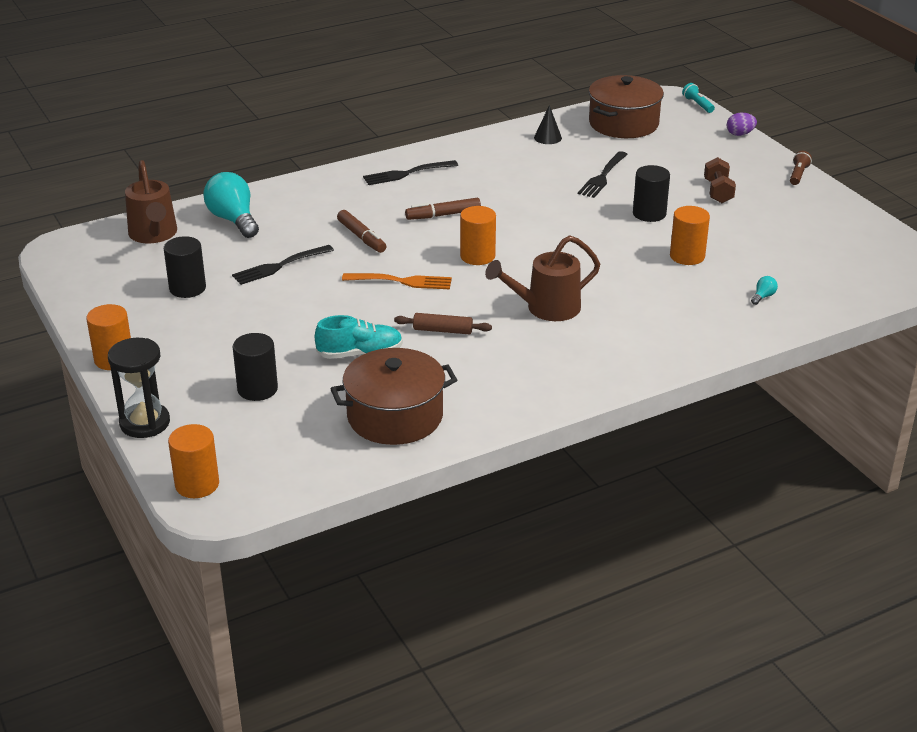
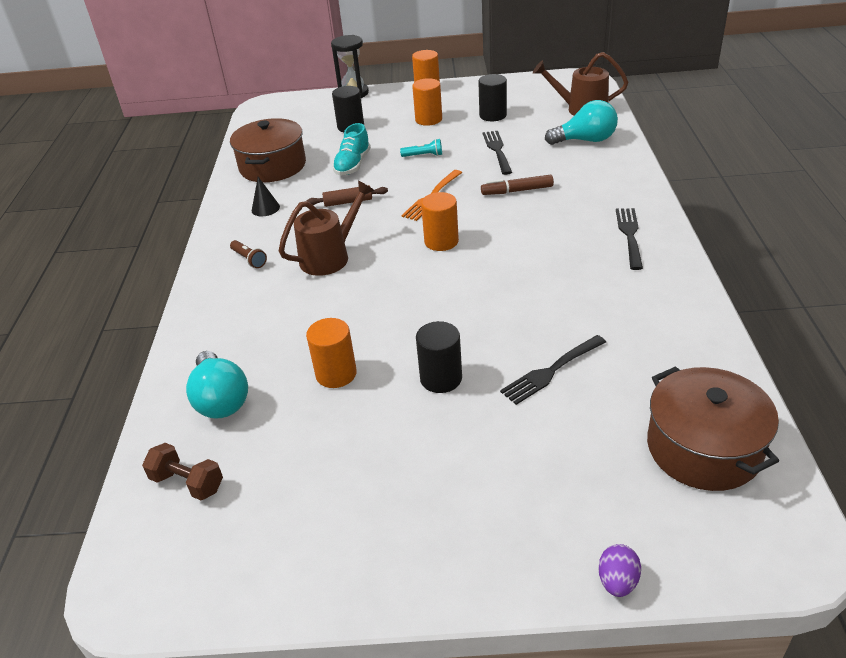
camera: 120 degrees right, 5 degrees up
(197, 484) = (284, 102): orange cylinder -> orange cylinder (428, 119)
(443, 215) = (529, 239): brown marker -> none
(443, 330) = (348, 202): brown rolling pin -> brown rolling pin turned 45 degrees clockwise
(545, 308) = (330, 256): brown watering can -> brown watering can turned 45 degrees clockwise
(548, 137) = (681, 358): black cone -> black cone (265, 208)
(602, 177) = (551, 371): black fork -> black fork turned 90 degrees counterclockwise
(697, 105) = (755, 576): turquoise flashlight -> turquoise flashlight (423, 155)
(718, 192) = (453, 465): brown dumbbell -> brown dumbbell (187, 483)
(763, 296) = (221, 399): turquoise light bulb -> turquoise light bulb, size x2.44
(798, 175) = (446, 587): brown flashlight -> brown flashlight (249, 259)

